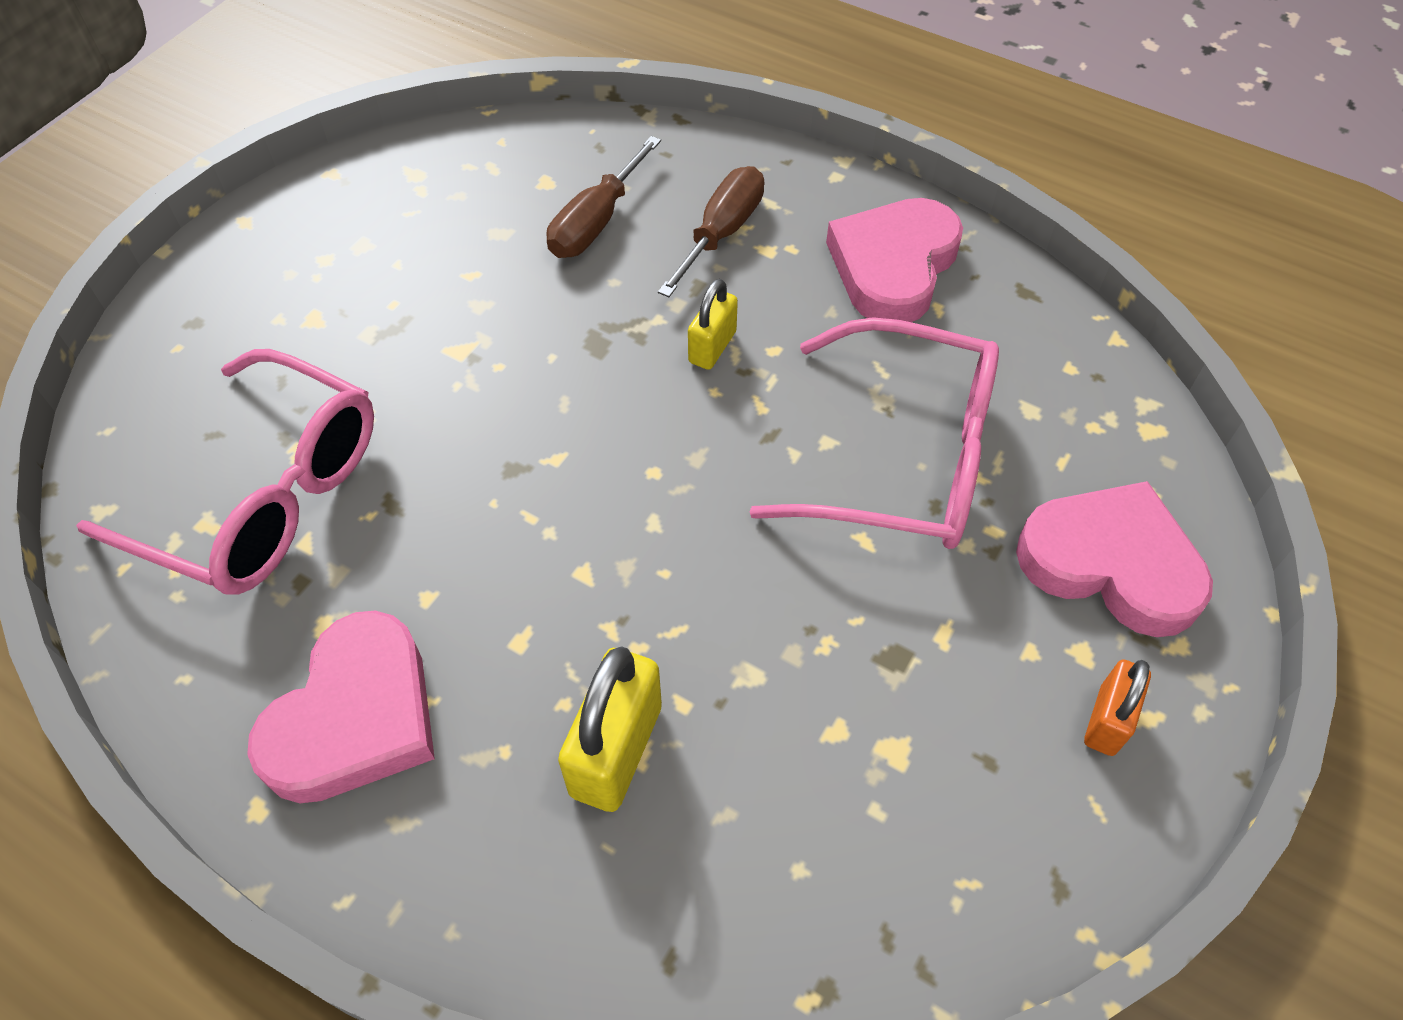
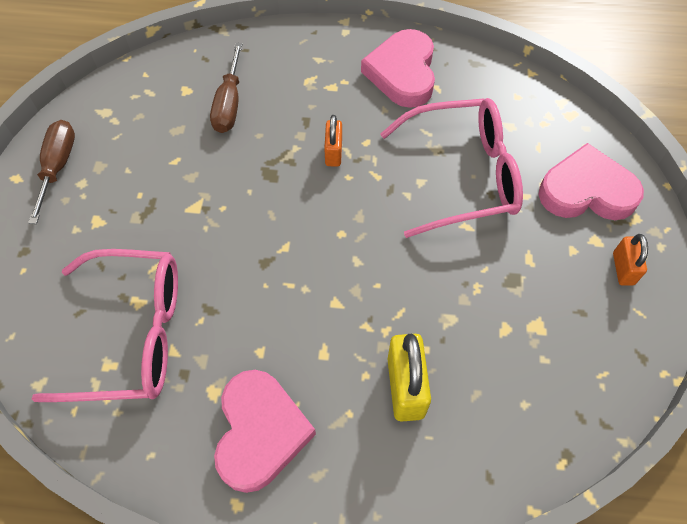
camera: 25 degrees left, 5 degrees up
(712, 347) = (333, 153): yellow padlock -> orange padlock
(721, 233) = (302, 86): brown screwdriver -> brown screwdriver (58, 167)

